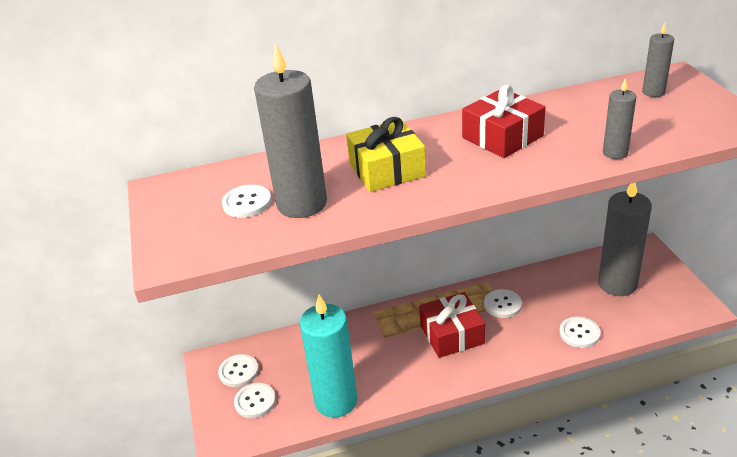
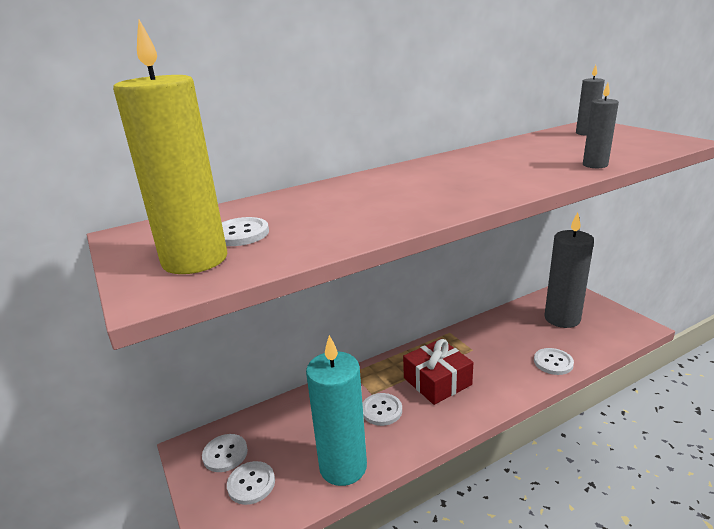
camera: 15 degrees left, 10 degrees down
(204, 229) = (195, 260): none -> yellow candle
(302, 204) = (306, 227): grey candle -> none
(387, 169) = (384, 195): yellow gift -> none
(502, 137) = (481, 166): red gift -> none
(502, 305) = (472, 349): white button -> white button (381, 410)

